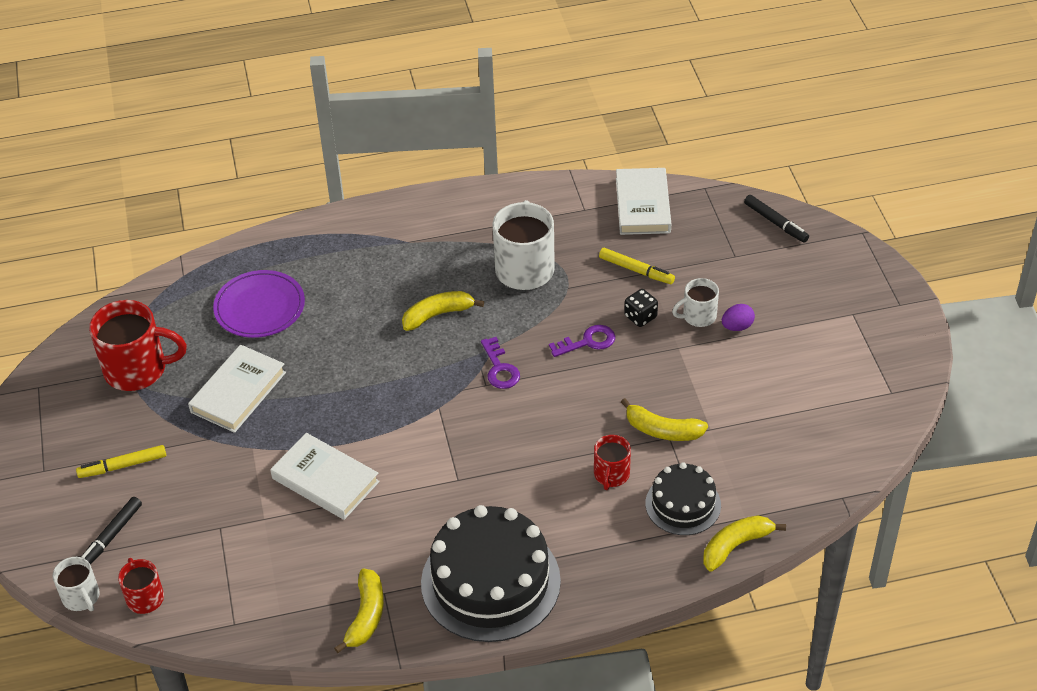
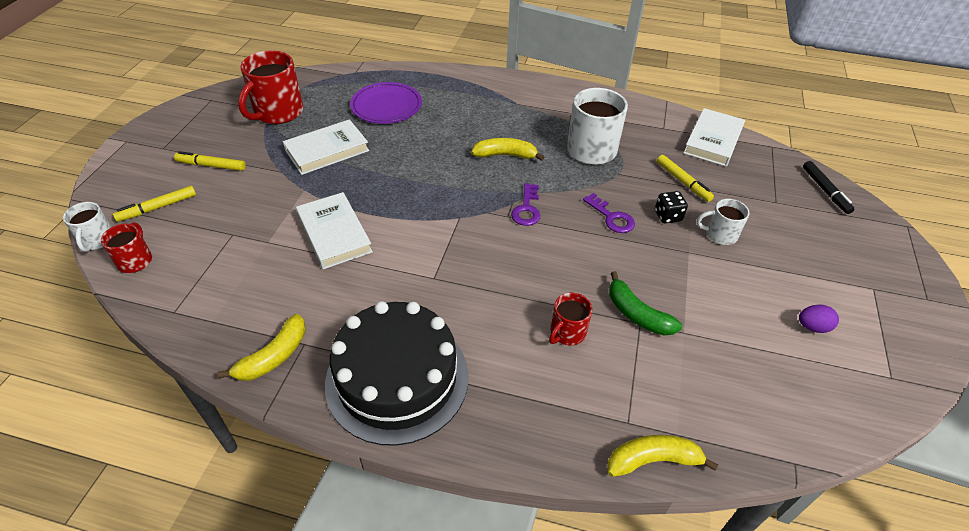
camera: 25 degrees right, 0 degrees up
(111, 537) = (157, 208): black marker -> yellow marker
(138, 369) = (278, 112): red mug -> red mug turned 90 degrees clockwise
(588, 342) = (611, 217): purple key -> purple key turned 45 degrees clockwise
(662, 430) = (637, 314): yellow banana -> green banana
(683, 504) = (620, 391): black cake -> none
(737, 327) = (752, 256): purple egg -> purple egg (812, 327)

